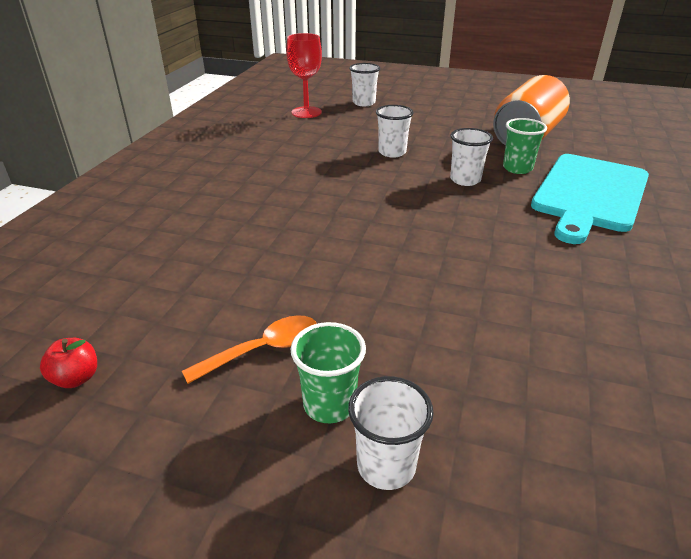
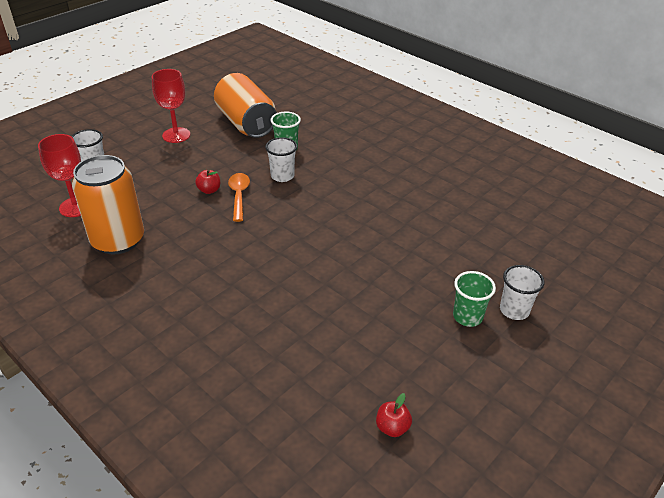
camera: 65 degrees left, 5 degrees up
(264, 349) = (411, 330): orange spoon -> orange spoon (239, 195)
(280, 138) = (118, 240): none -> orange can
(392, 152) = (209, 190): white cup -> red apple
(454, 115) = (176, 135): none -> red goblet
(589, 194) = (341, 140): turquoise cutting board -> none

